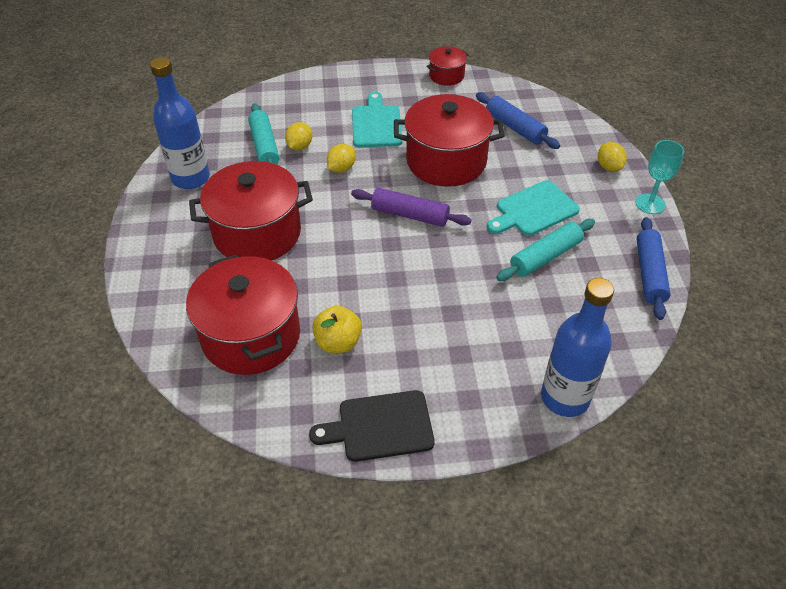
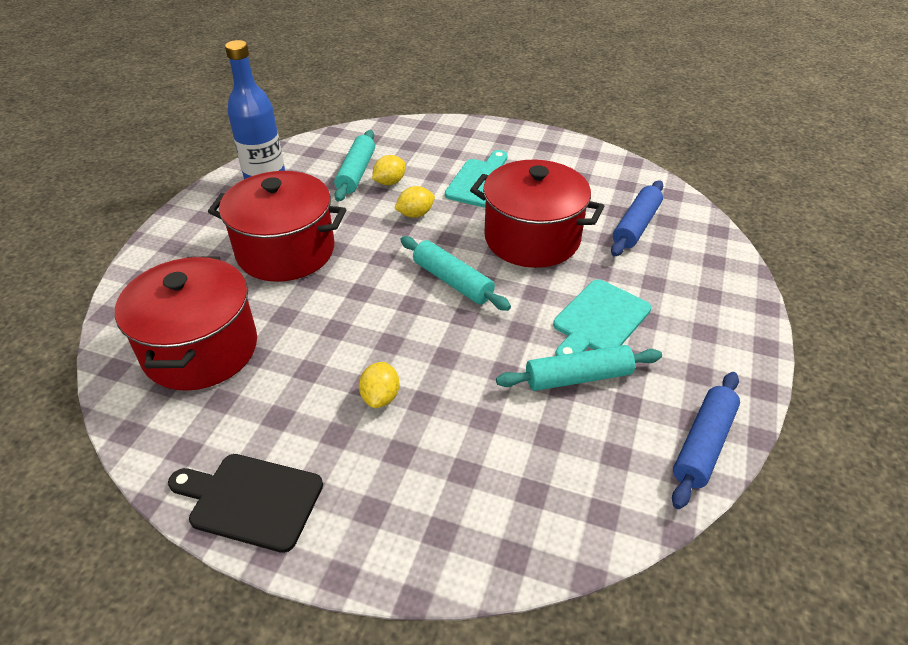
camera: 25 degrees right, 5 degrees down
(338, 342) = (278, 388): yellow apple -> none
(410, 215) = (452, 281): purple rolling pin -> turquoise rolling pin
(446, 76) = (592, 155): red pot -> none
(515, 127) = (636, 226): blue rolling pin -> blue rolling pin turned 45 degrees clockwise
(534, 210) = (599, 320): turquoise cutting board -> turquoise cutting board turned 45 degrees counterclockwise
(565, 397) = (488, 559): blue bottle -> none
(609, 167) = (727, 300): yellow lemon -> yellow lemon (380, 397)
(650, 204) = (756, 359): turquoise goblet -> none

